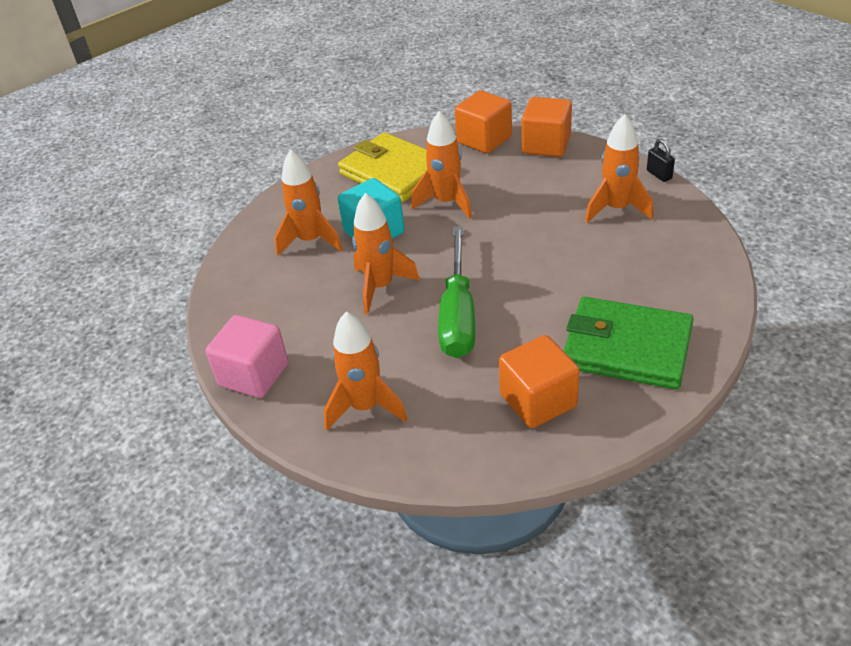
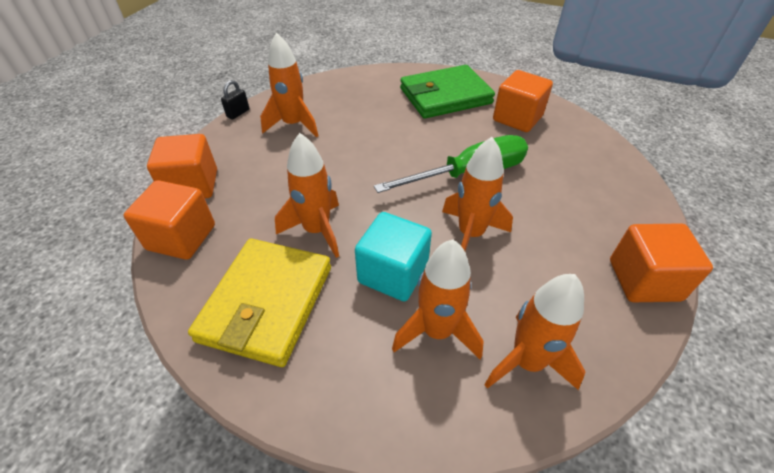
camera: 120 degrees left, 5 degrees up
(254, 375) = (644, 280): pink cube -> orange cube
(365, 407) = (599, 192): orange rocket -> orange rocket (527, 362)
(627, 348) = (445, 96): green wallet -> green wallet turned 75 degrees clockwise

